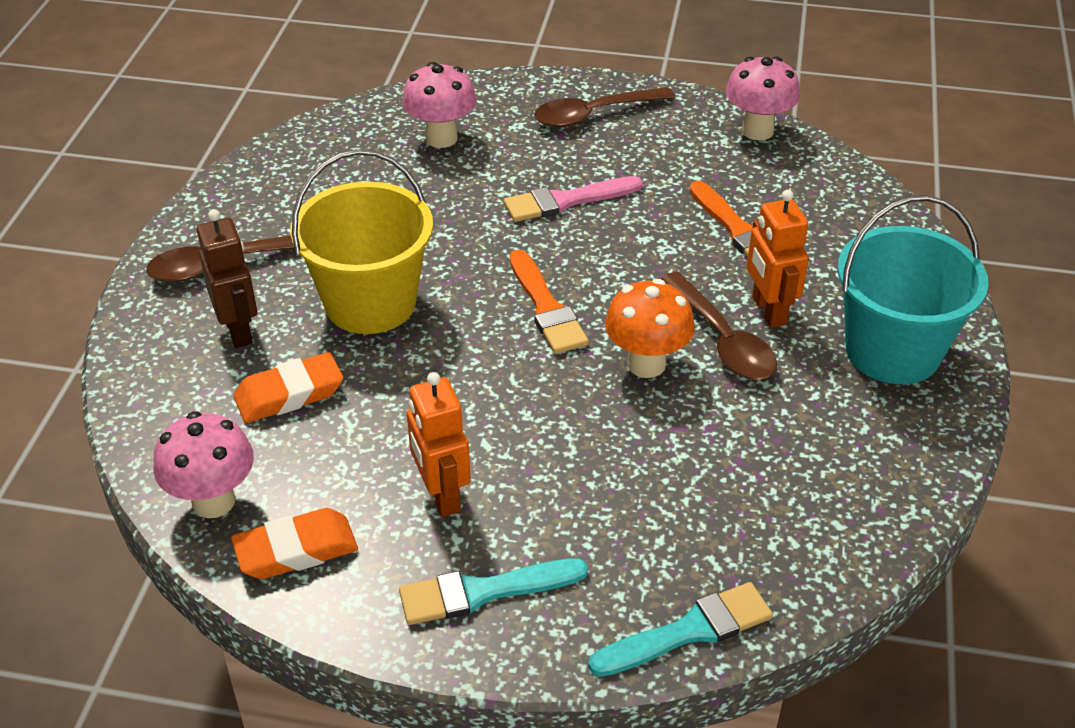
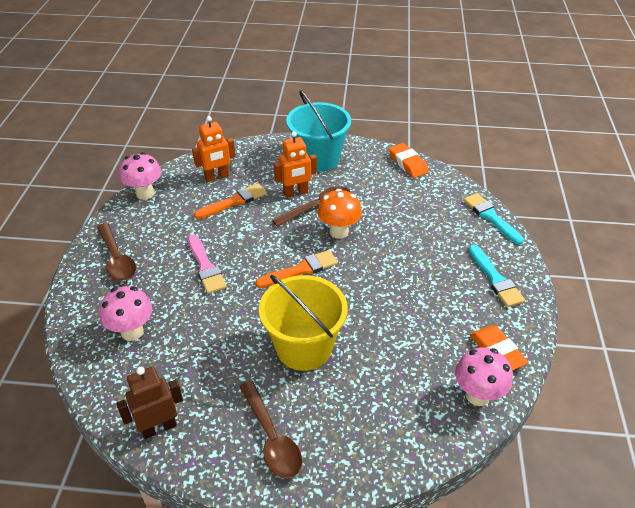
camera: 95 degrees left, 0 degrees up
(239, 330) = (337, 413): brown robot -> brown robot (159, 427)
(289, 394) = (388, 375): orange eraser -> orange eraser (408, 163)
(441, 495) = (444, 299): orange robot -> orange robot (217, 177)

